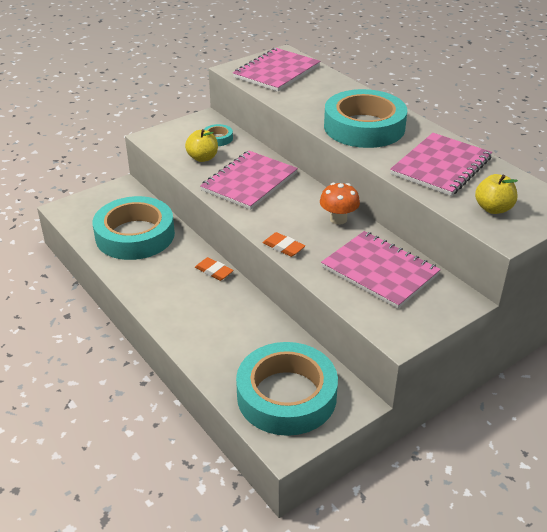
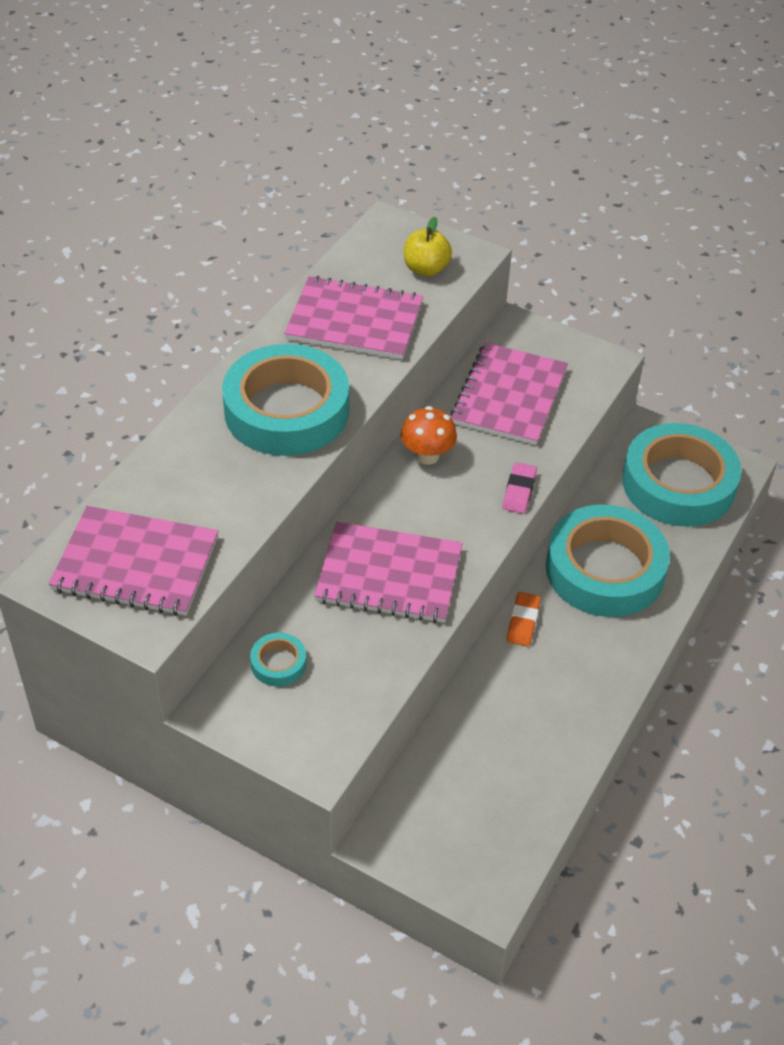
camera: 115 degrees left, 10 degrees up
(135, 235) = (500, 753): turquoise tape -> turquoise tape (605, 569)
(202, 158) = (351, 659): yellow apple -> none
(283, 247) = (519, 491): orange eraser -> pink eraser

